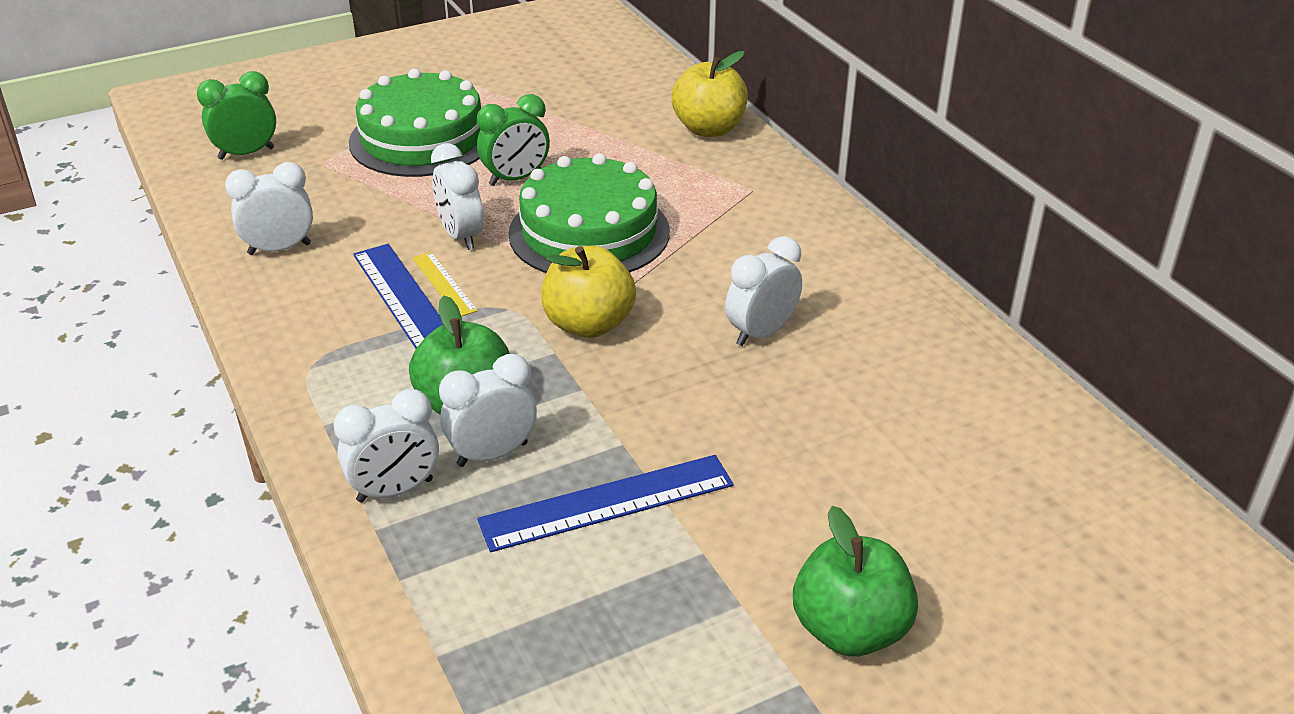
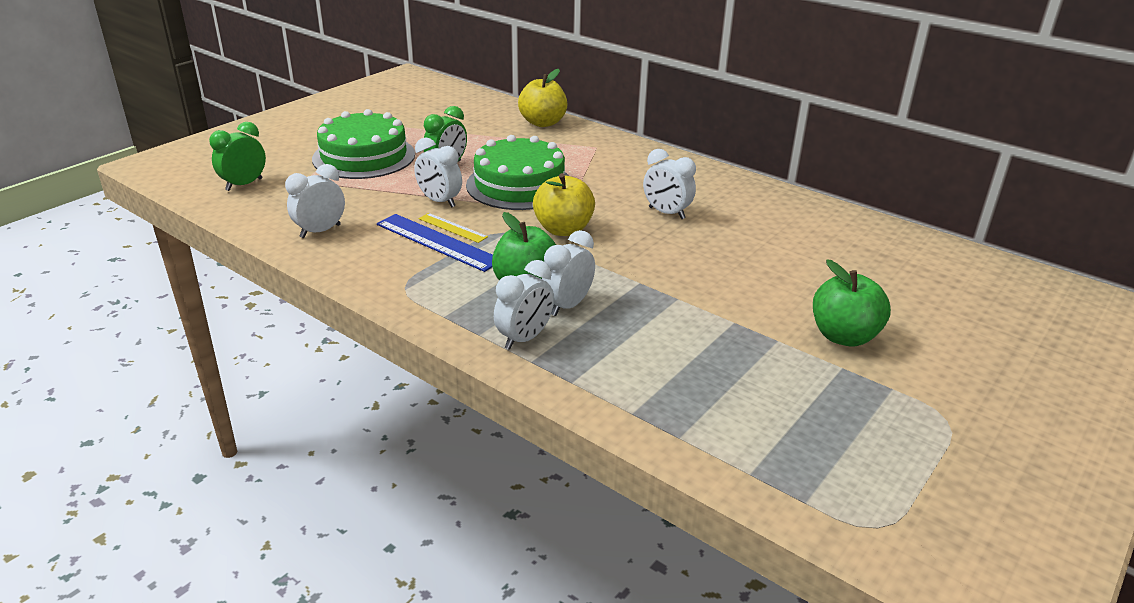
camera: 25 degrees left, 5 degrees down
(607, 503) = (659, 312): blue ruler -> none
(761, 333) = (666, 213): white clock -> white clock turned 75 degrees counterclockwise

